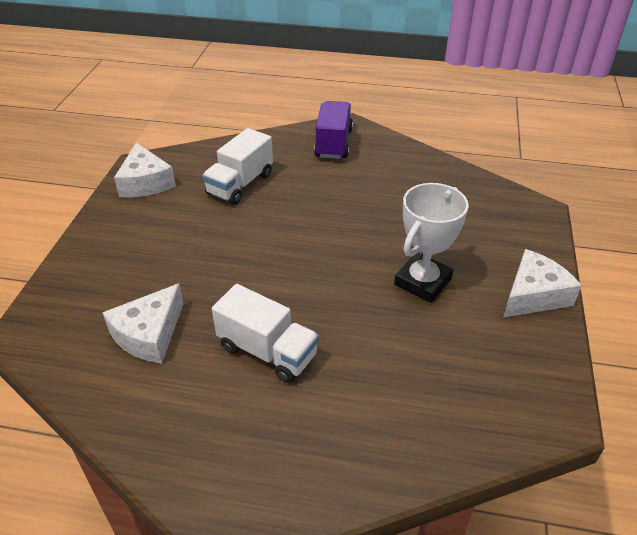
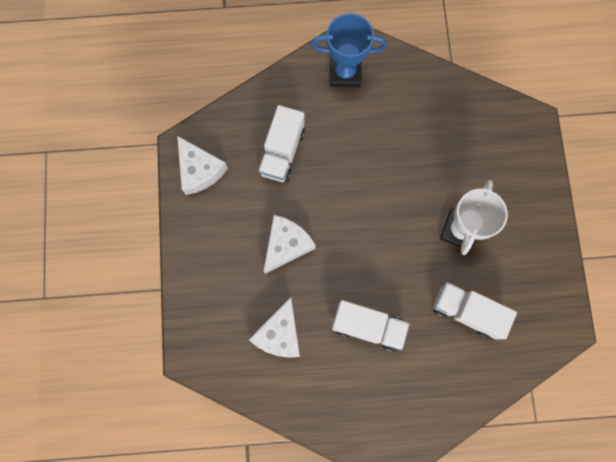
camera: 15 degrees left, 35 degrees up
(333, 143) = (345, 73): purple truck -> blue trophy
(409, 364) = (467, 311): none -> white truck
(533, 295) = (541, 223): white cheese -> white cheese (286, 245)

